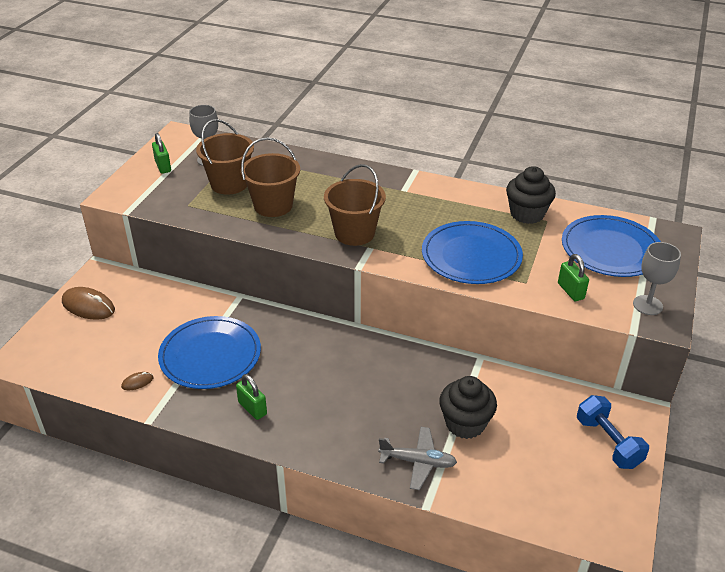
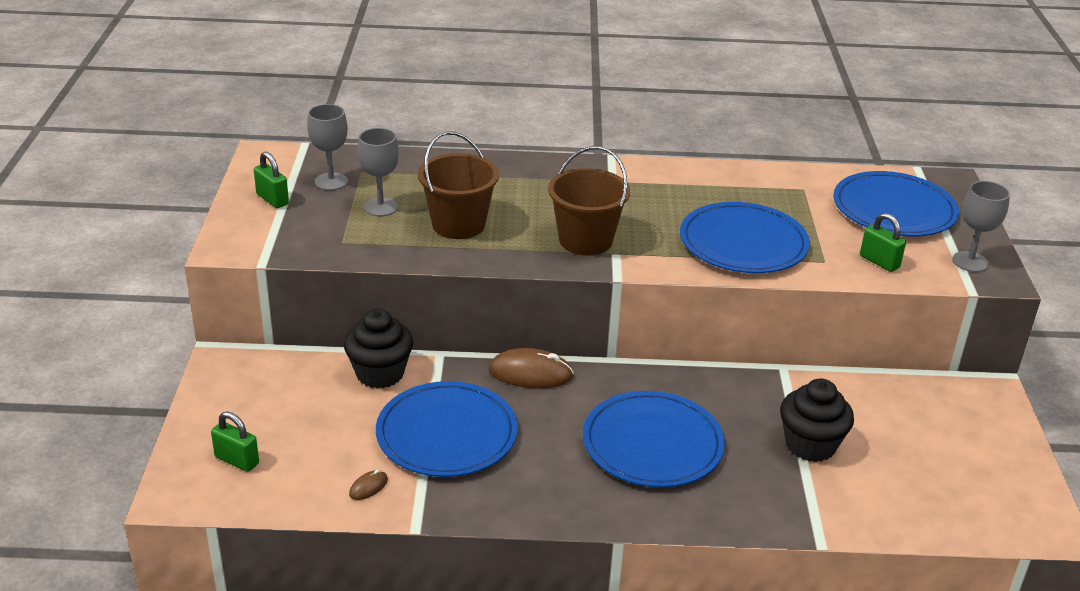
camera: 20 degrees left, 5 degrees down
(88, 306) = (234, 407): brown mouse -> brown mouse (530, 373)
(229, 184) = (380, 207): brown bucket -> grey goblet
(252, 408) = (543, 484): green padlock -> green padlock (237, 460)
(347, 395) = (652, 444): none -> blue plate
(418, 462) = (782, 499): grey plane -> none
(527, 214) = (776, 185): black cupcake -> black cupcake (380, 373)
(608, 442) = (977, 430): blue dumbbell -> none

